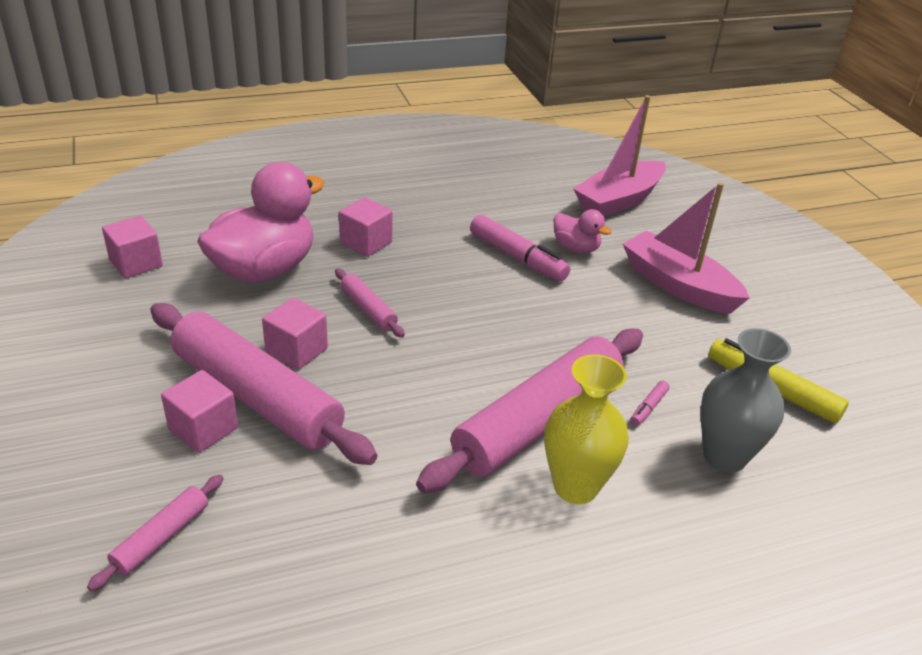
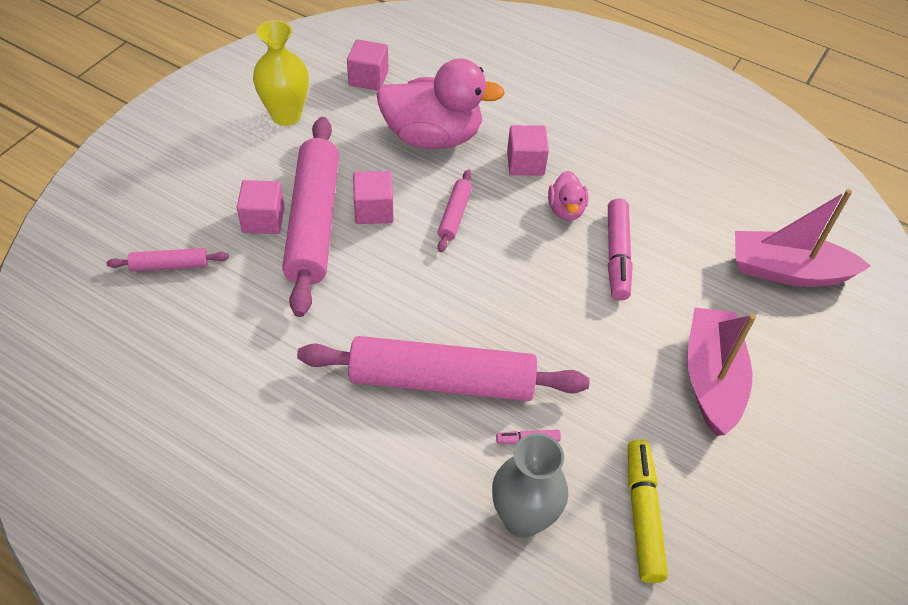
camera: 50 degrees right, 15 degrees up
(575, 487) = (398, 440): yellow vase -> yellow vase (286, 115)
(576, 248) = (677, 283): pink duck -> pink duck (566, 210)

